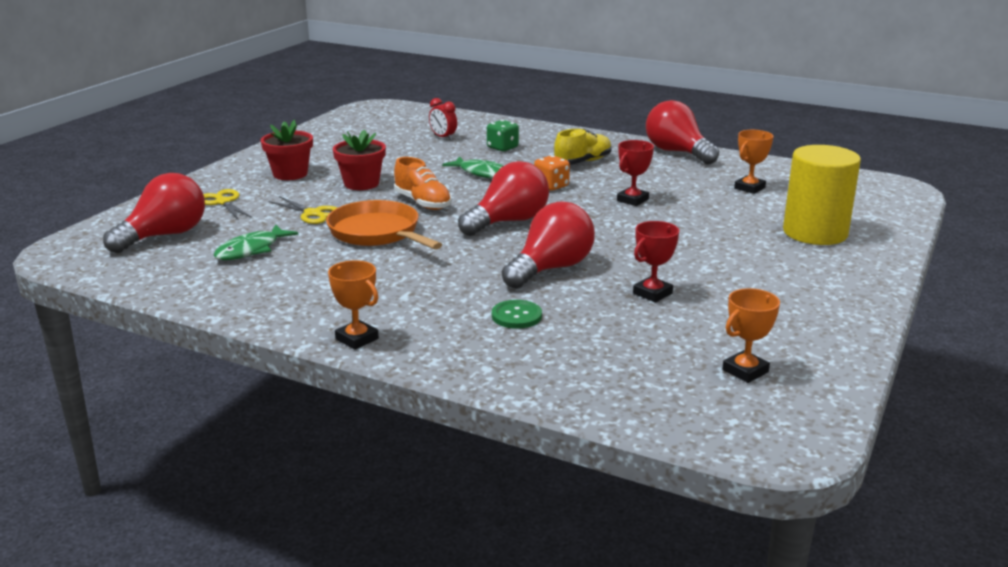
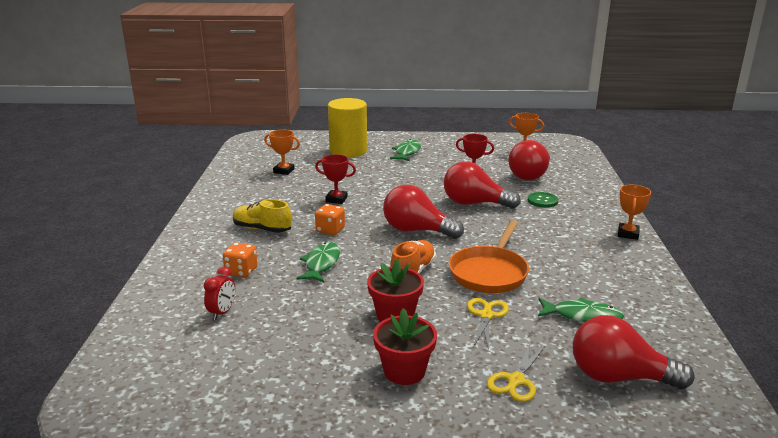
camera: 115 degrees left, 0 degrees up
(502, 148) = (241, 271): green dice -> orange dice
(677, 152) = (215, 199): red light bulb -> red light bulb (530, 175)
(788, 270) = (407, 152): none -> green fish

